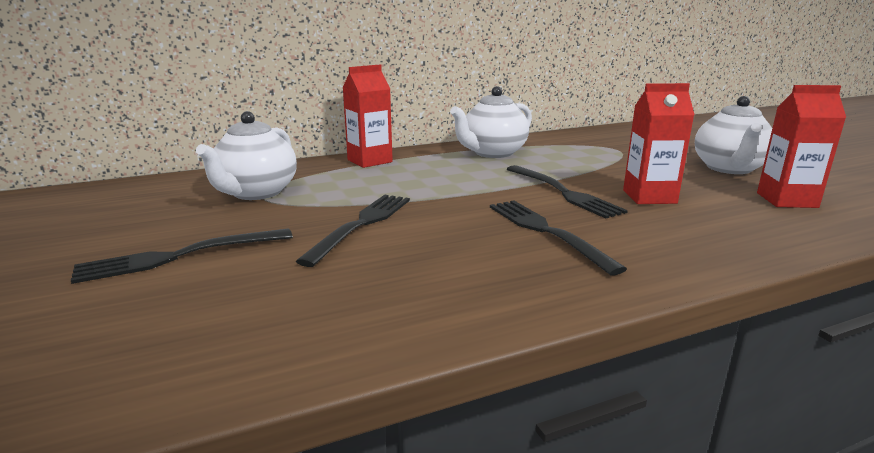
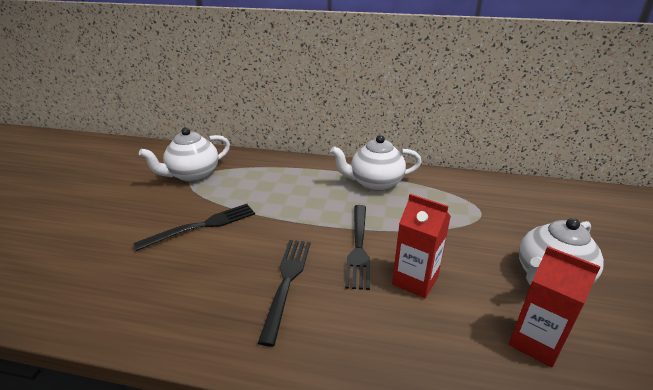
camera: 35 degrees right, 10 degrees up
(178, 256) = (102, 214): black fork -> none
(369, 161) = (286, 165): red carton -> none

